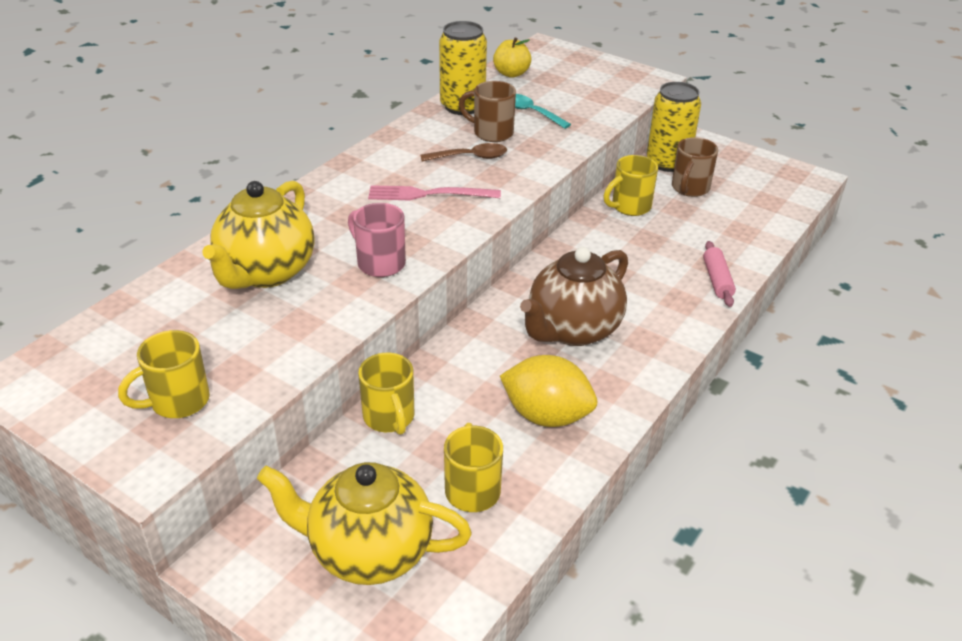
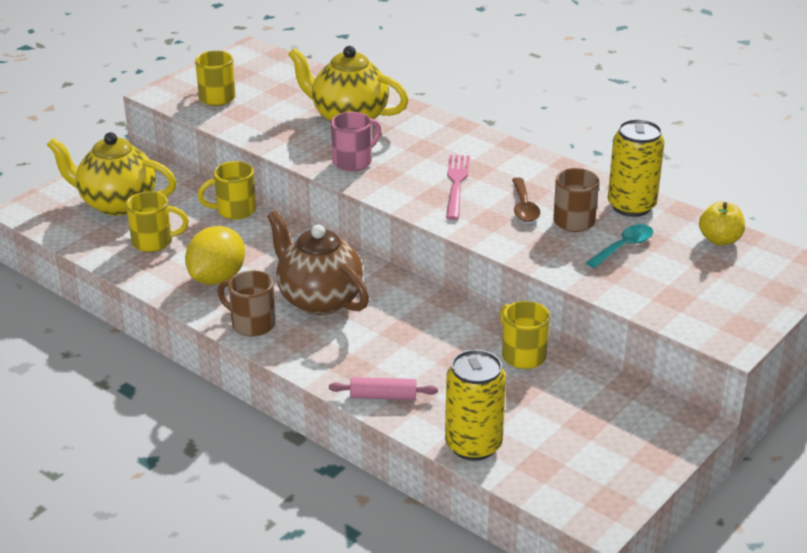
camera: 95 degrees right, 5 degrees down
(369, 552) = (117, 204): yellow teapot -> yellow teapot turned 90 degrees counterclockwise
(667, 162) = (624, 397): yellow can -> yellow can (473, 445)
(689, 188) = (564, 405): brown mug -> brown mug (252, 324)

